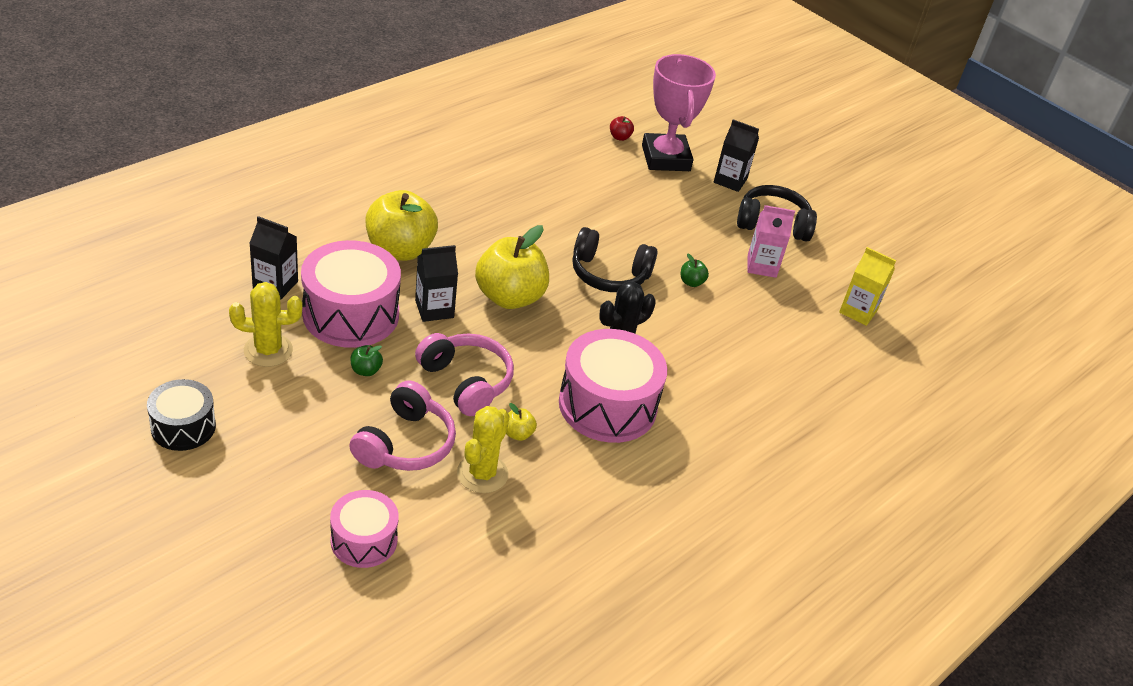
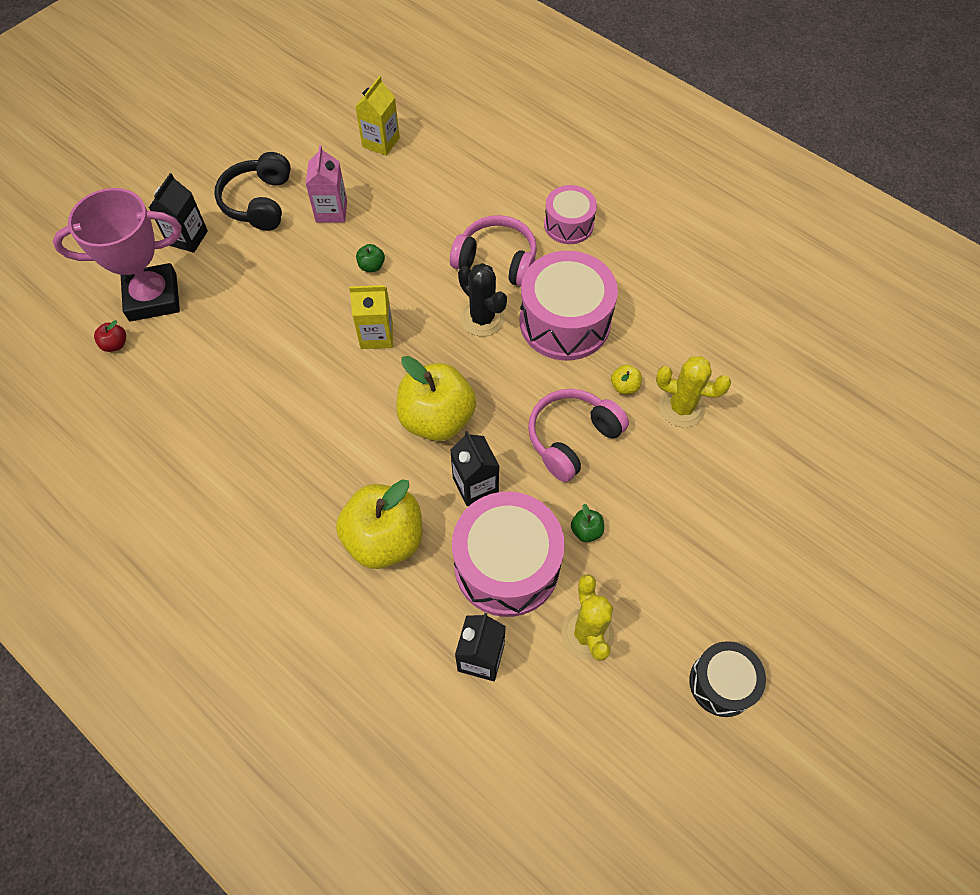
camera: 90 degrees left, 20 degrees up
(364, 540) = (789, 485): pink drum -> pink drum (568, 225)
(405, 444) = (669, 475): pink headphones -> pink headphones (496, 261)
(609, 274) = (376, 335): black headphones -> yellow carton

